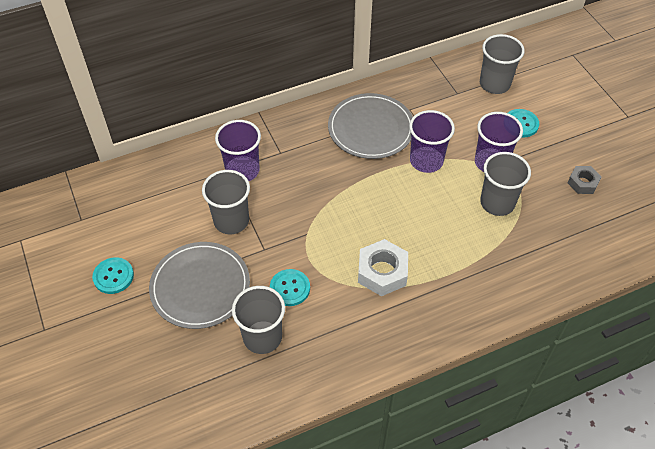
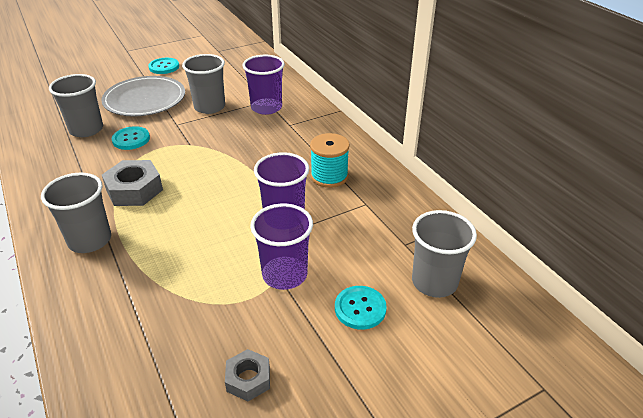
camera: 85 degrees right, 15 degrees down
(371, 128) = (329, 176): grey plate -> turquoise spool
(382, 272) = (134, 190): white nut -> grey nut
(497, 203) = (216, 279): grey cup -> grey cup (90, 240)

